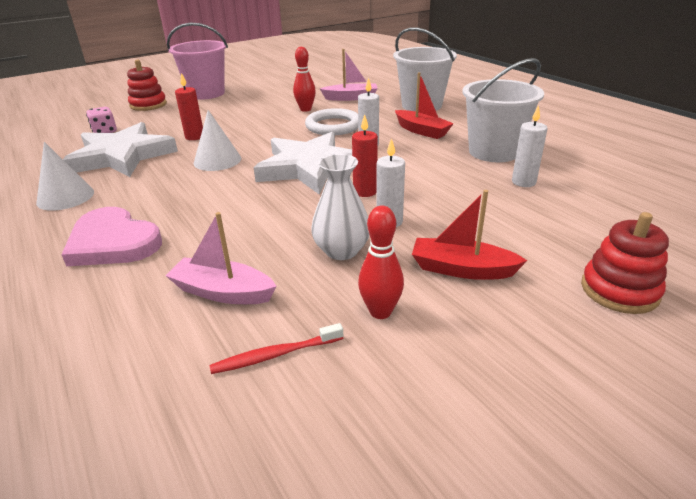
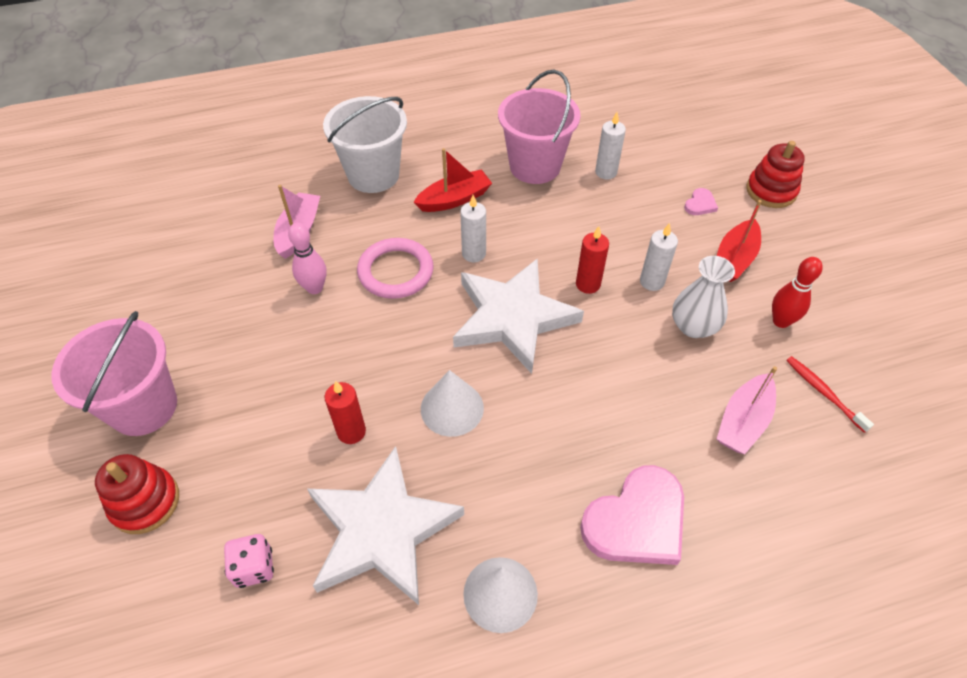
camera: 75 degrees left, 20 degrees up
(276, 355) = (824, 393): red toothbrush -> red toothbrush turned 150 degrees clockwise
(305, 109) = (314, 288): red bowling pin -> pink bowling pin
(333, 126) = (396, 271): white ring -> pink ring
(493, 152) = (535, 166): white bucket -> pink bucket
(533, 239) = (700, 204): none -> pink heart

